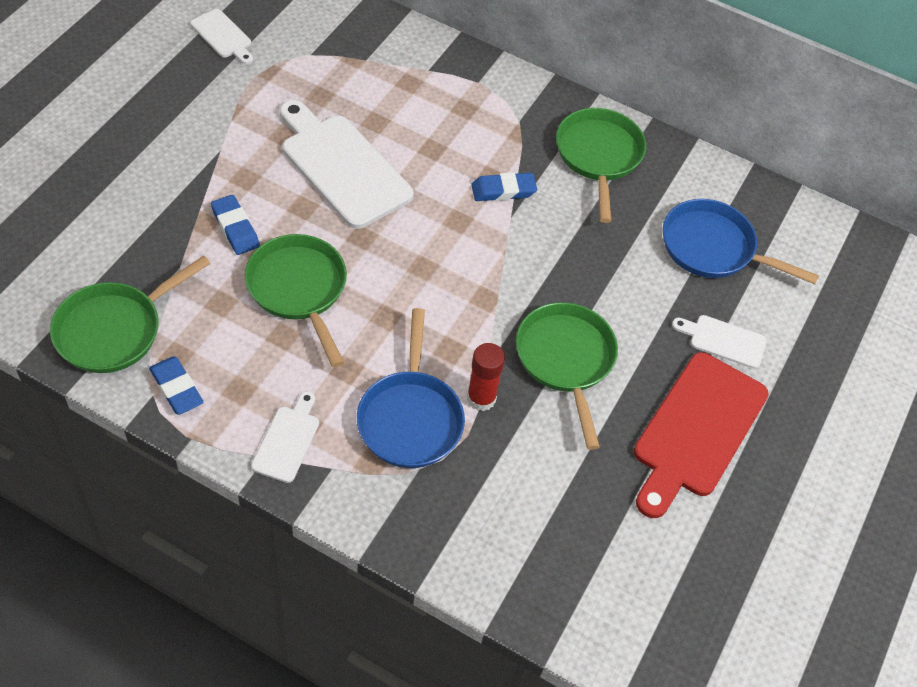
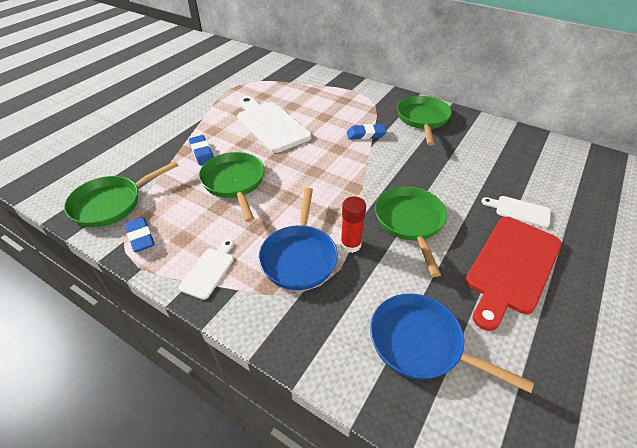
camera: 10 degrees right, 10 degrees down
(223, 36) = (215, 74): white cutting board -> none
(713, 248) = (501, 161): blue pan -> blue pan (421, 343)

